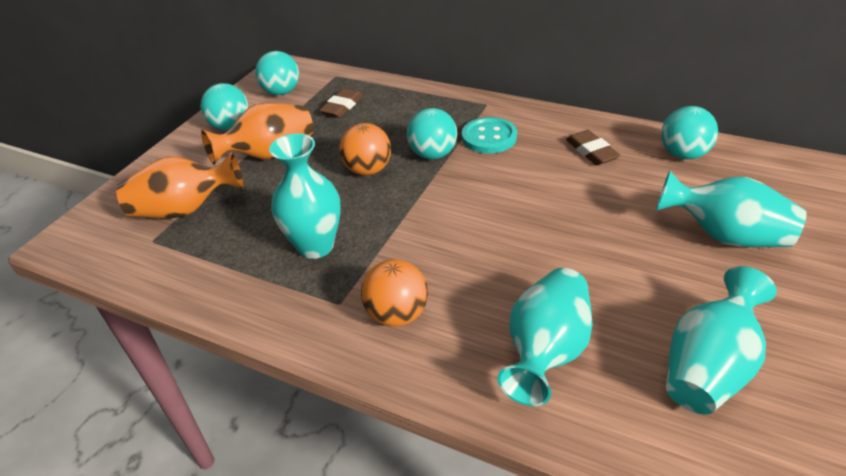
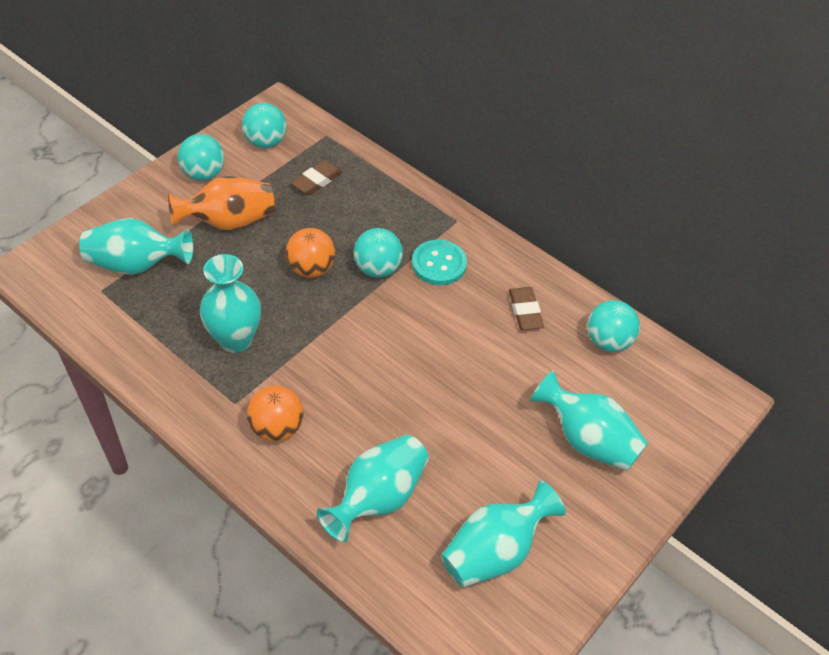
camera: 10 degrees right, 10 degrees up
(185, 209) = (137, 264): orange vase -> turquoise vase

